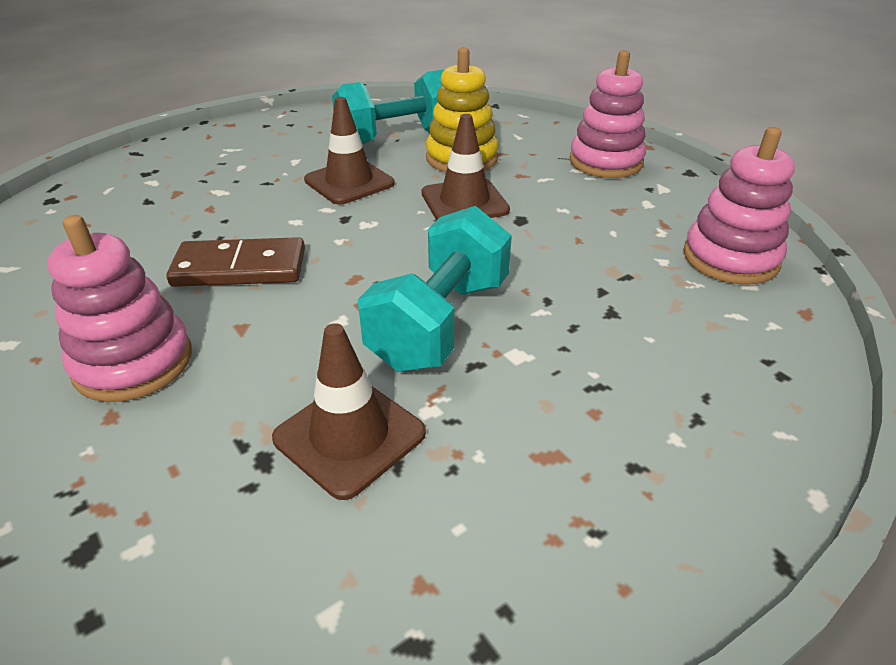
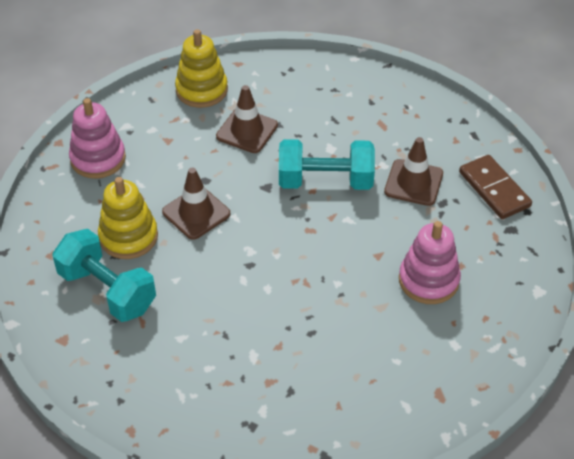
camera: 115 degrees left, 10 degrees up
(240, 268) = (332, 286): brown domino -> brown domino (494, 189)
(349, 182) = (200, 285): brown traffic cone -> brown traffic cone (247, 131)
(730, 258) = (201, 90): pink stacking toy -> yellow stacking toy

